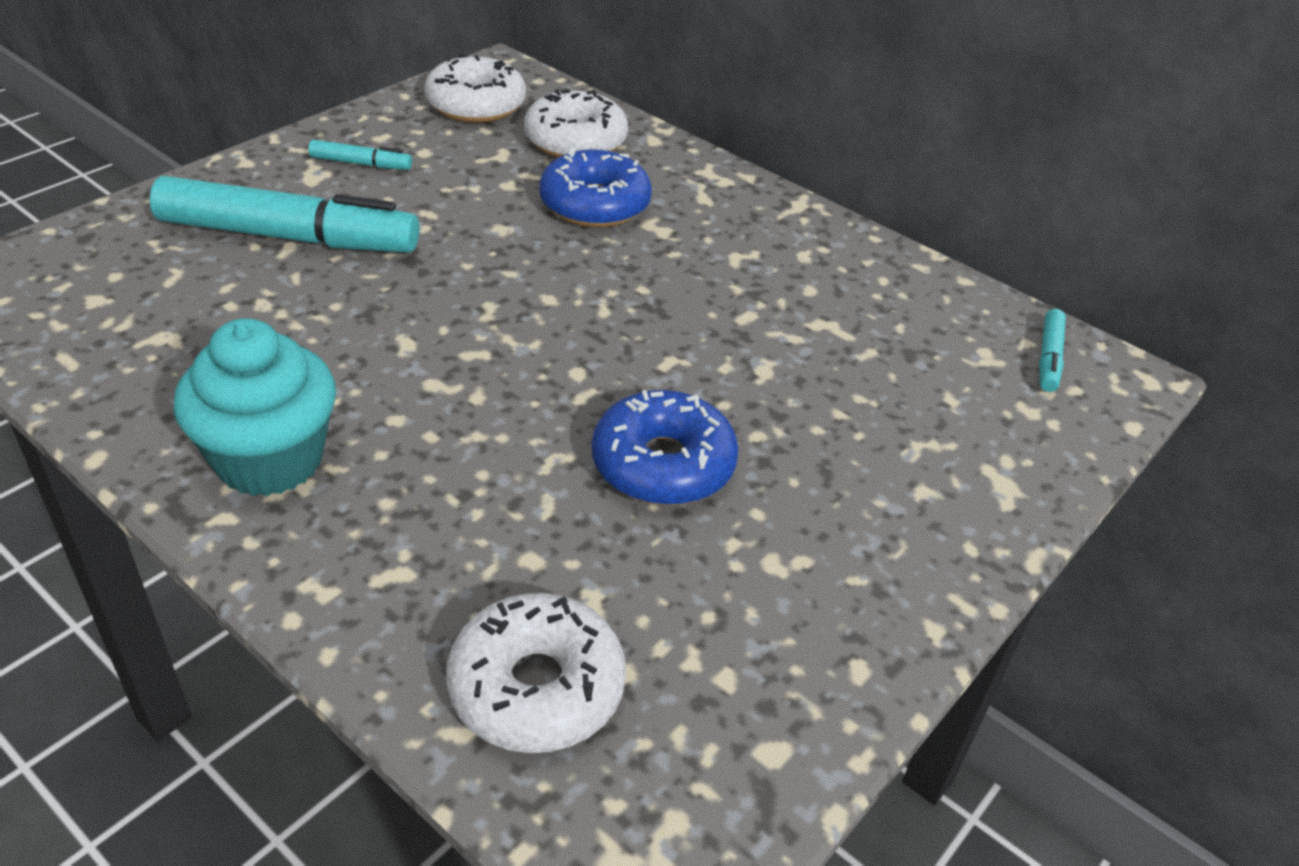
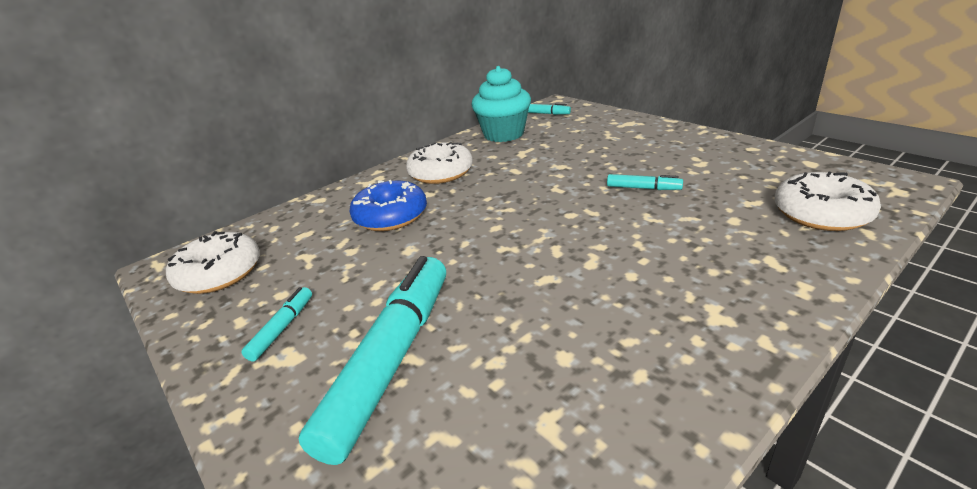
camera: 75 degrees left, 10 degrees down
(270, 460) = (694, 327): turquoise cupcake -> turquoise cupcake (504, 134)
(575, 141) = (305, 226): white donut -> white donut (441, 173)
(663, 464) = (643, 188): blue donut -> turquoise marker

